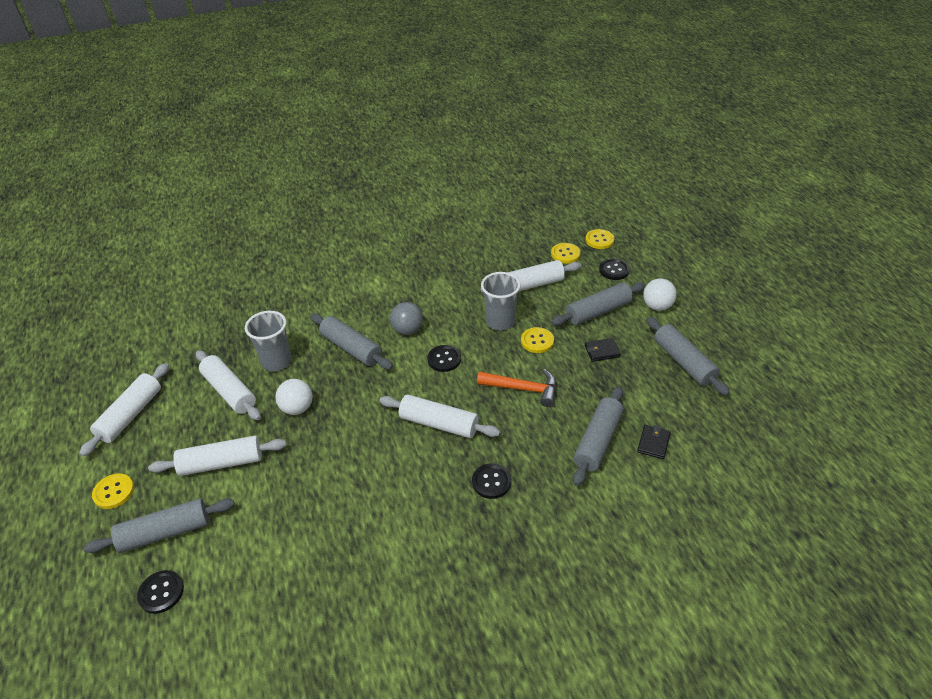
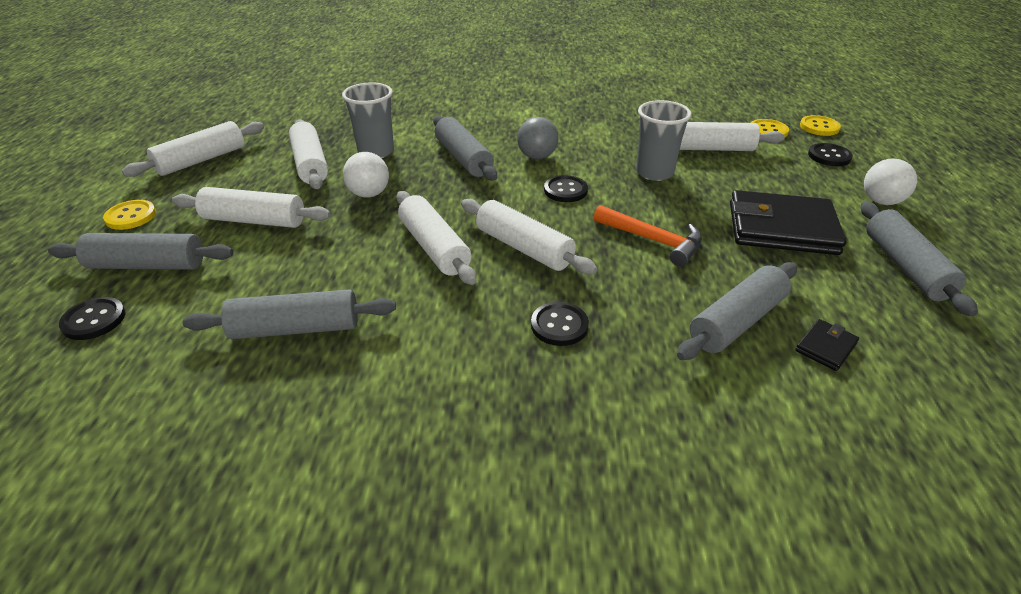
camera: 20 degrees right, 5 degrees down
(375, 444) = (434, 247): none -> white rolling pin
(537, 341) = (694, 199): yellow button -> none
(598, 311) = (791, 189): grey rolling pin -> grey rolling pin (296, 328)
(602, 351) = (781, 228): black wallet -> black wallet, size x2.32

